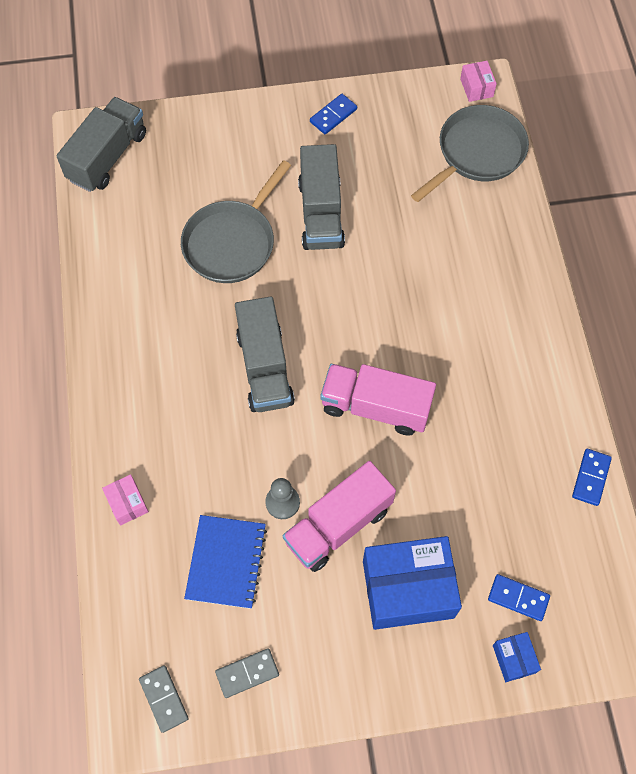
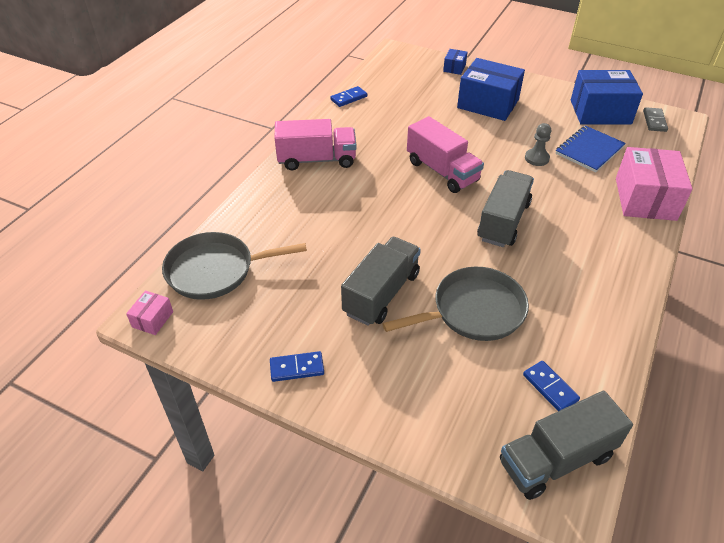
camera: 145 degrees left, 20 degrees down
(127, 503) = (645, 199): pink box -> pink box, size x2.20
(247, 673) = (600, 112): grey domino -> blue box
(338, 525) = (508, 137): pink truck -> pink truck (317, 160)
(518, 598) = (432, 81): blue domino -> blue domino (550, 387)

